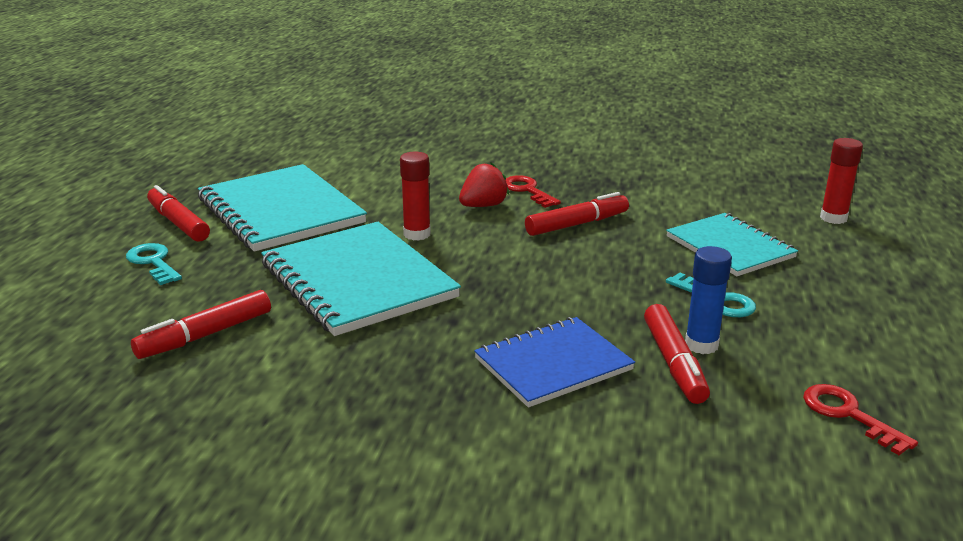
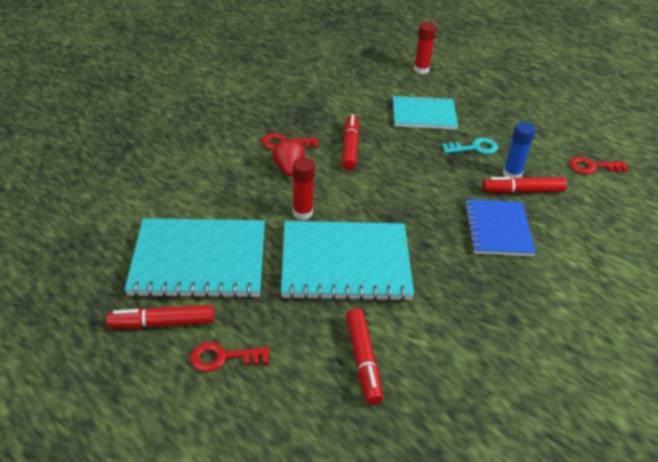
camera: 60 degrees left, 15 degrees up
(153, 262) = (223, 357): turquoise key -> red key
(674, 363) = (522, 191): red marker -> red marker turned 150 degrees clockwise

